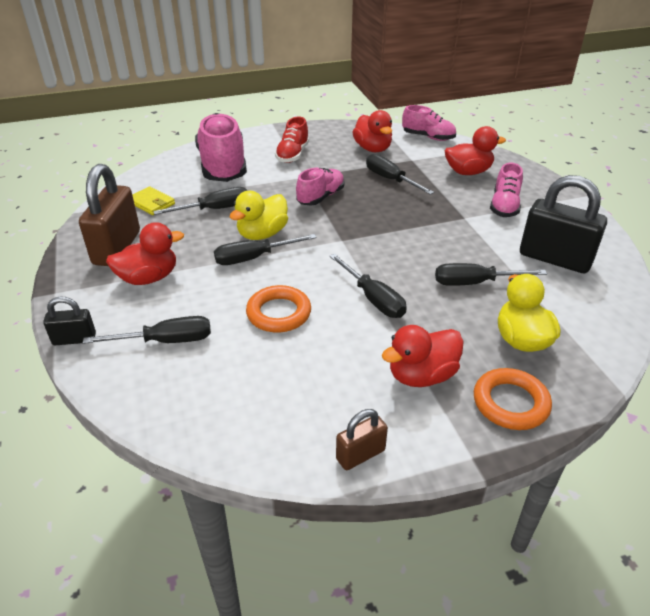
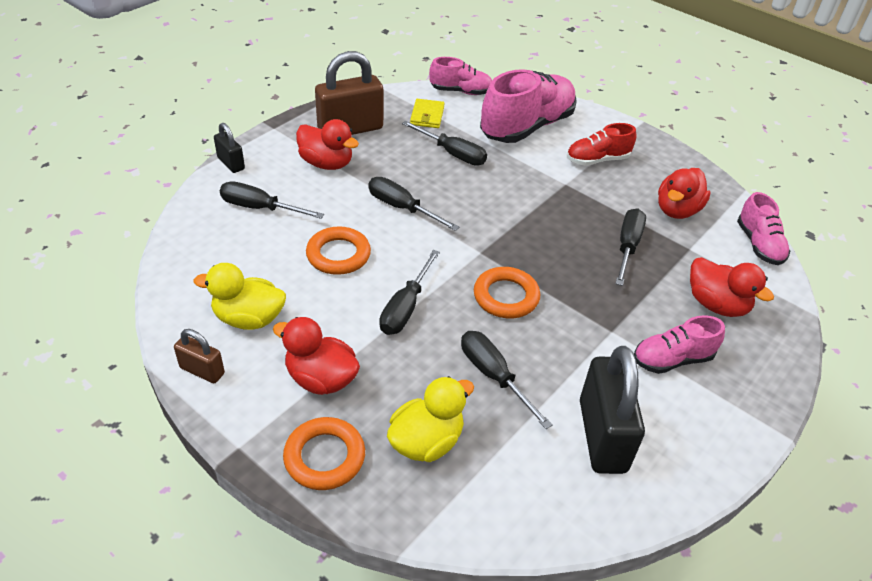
camera: 55 degrees right, 5 degrees up
(166, 341) = (260, 208): black screwdriver -> black screwdriver turned 150 degrees clockwise
(262, 234) = (442, 198): yellow duck -> yellow duck (249, 318)
(321, 197) = (540, 209): pink shoe -> pink shoe (461, 91)
(399, 247) = (506, 296): none -> orange ring

